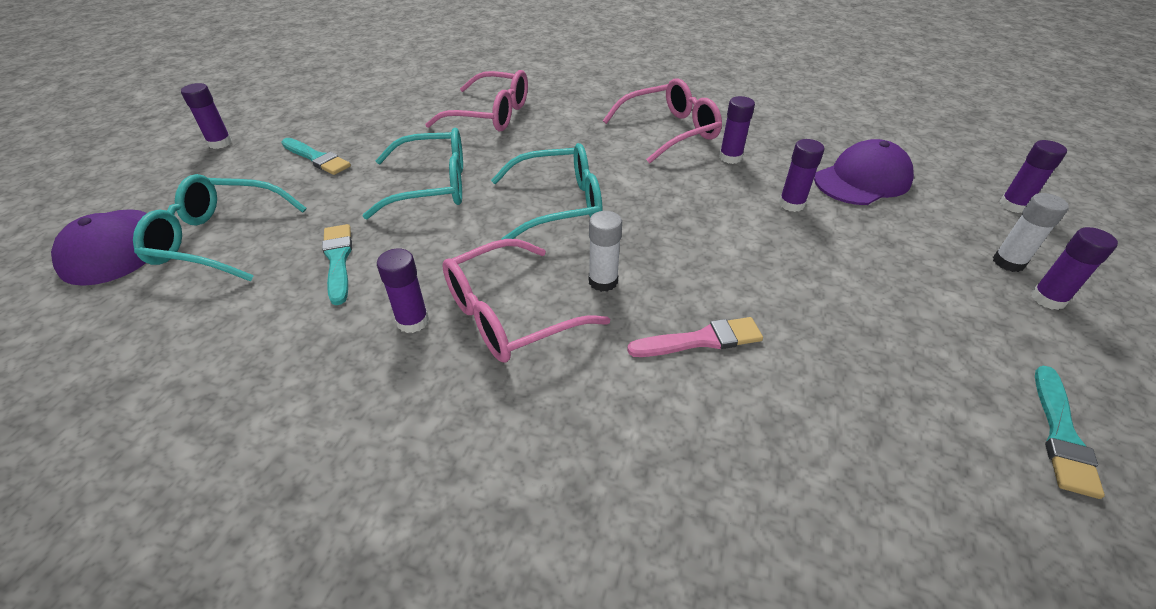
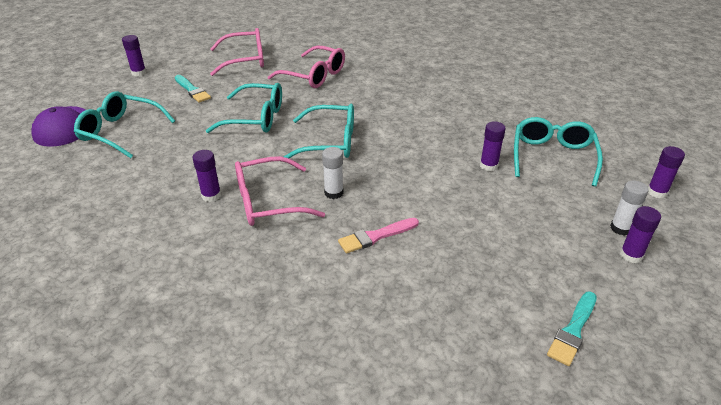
camera: 15 degrees right, 5 degrees down
(338, 260) = (182, 154): turquoise brush -> none
(669, 131) = (431, 104): pink glasses -> pink glasses (244, 60)
(701, 340) = (376, 236): pink brush -> pink brush turned 150 degrees clockwise
(730, 157) = (465, 128): purple glue stick -> none
(862, 180) = (552, 157): purple cap -> turquoise glasses

